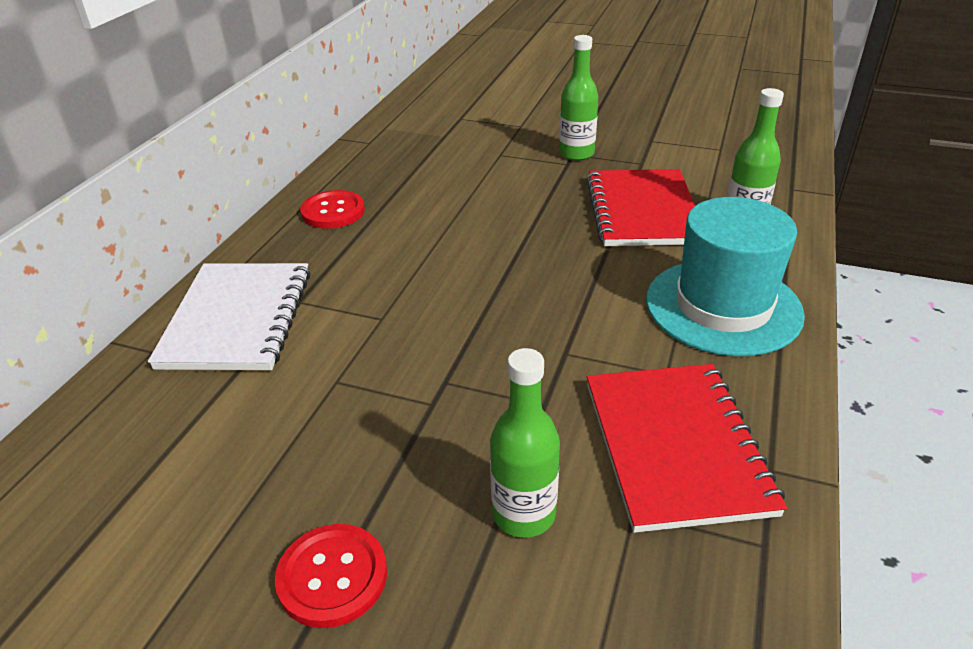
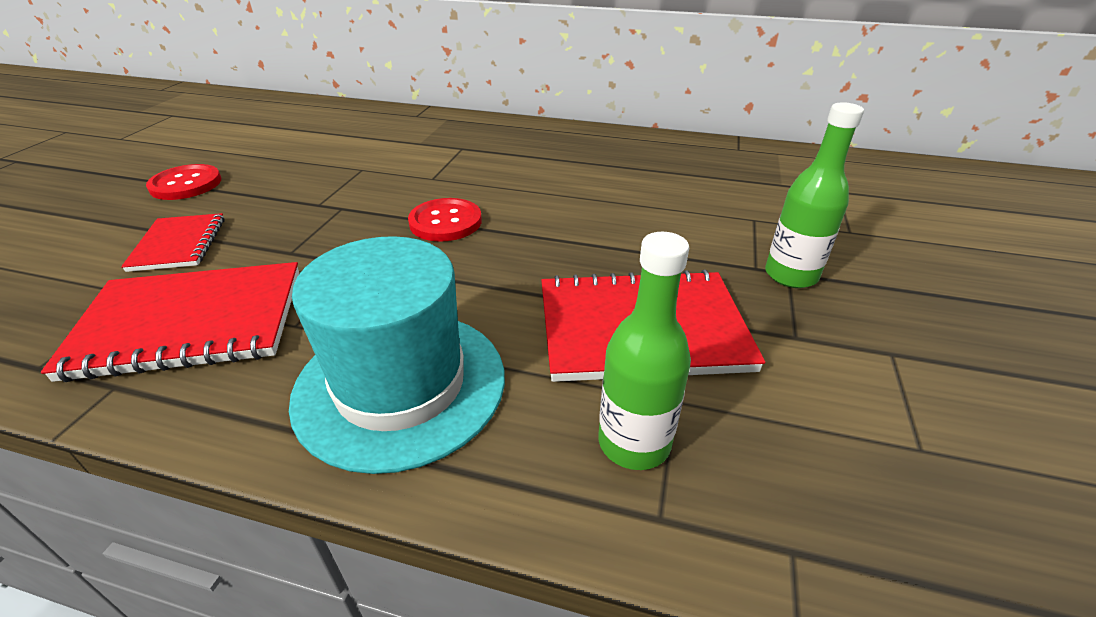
camera: 85 degrees right, 0 degrees up
(237, 319) = (444, 132): white notebook -> none
(333, 212) = (595, 146): red button -> red button (445, 222)
(523, 514) = (179, 244): green bottle -> red notebook

